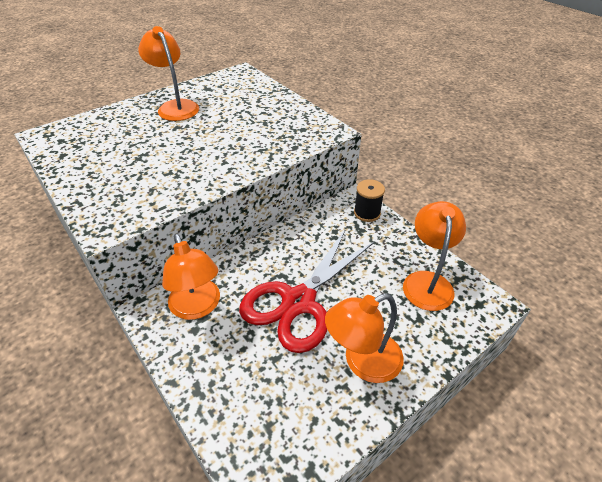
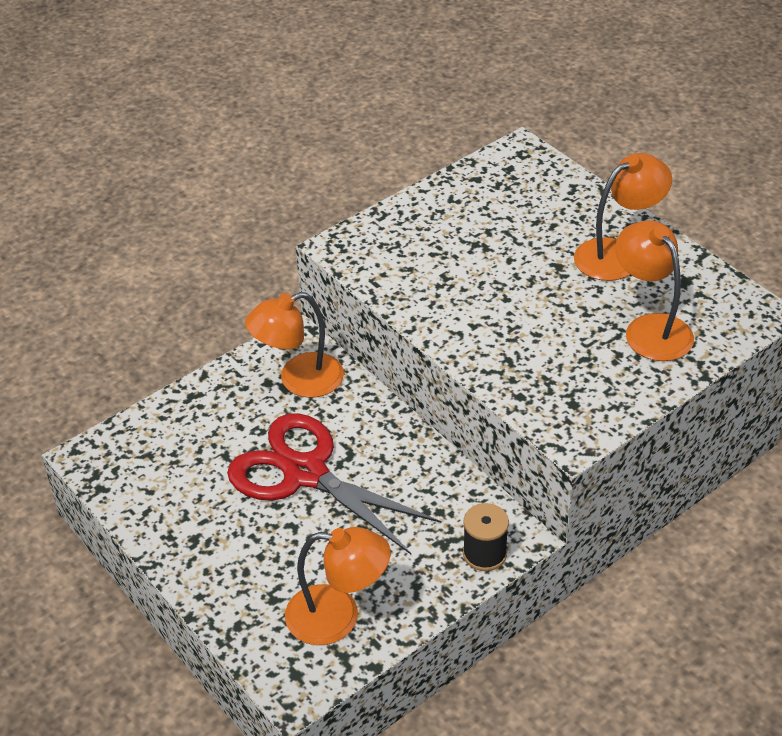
camera: 90 degrees right, 0 degrees up
(362, 362) = (214, 535): orange lamp -> orange lamp (650, 328)

